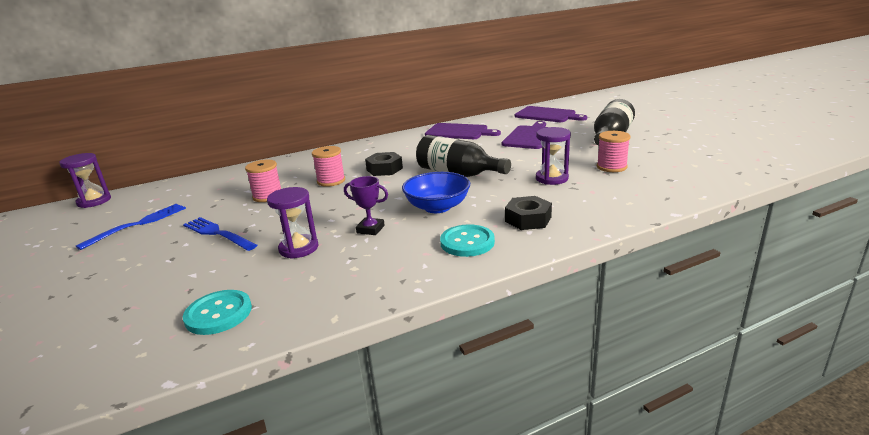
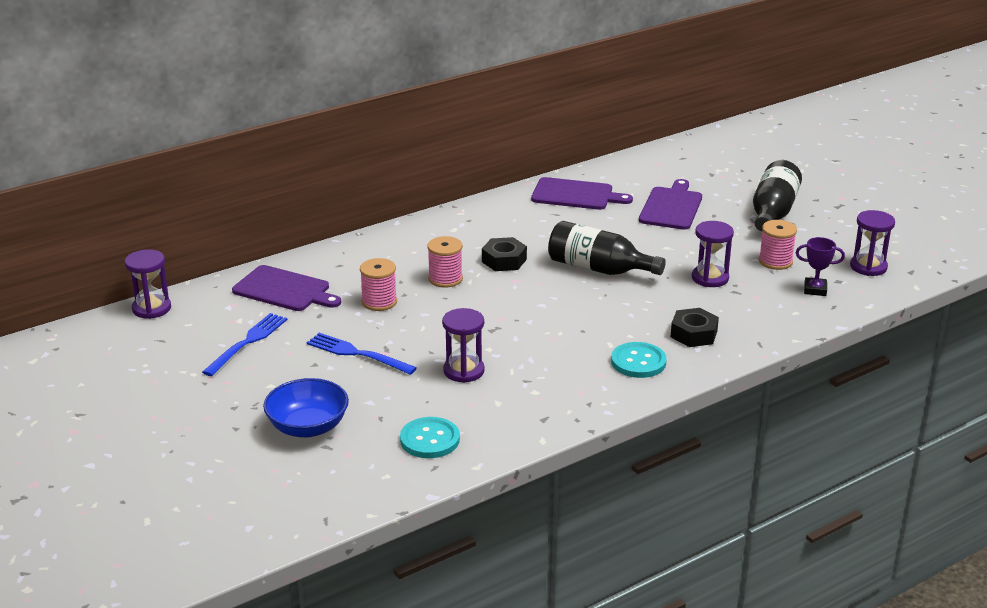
camera: 10 degrees left, 5 degrees up
(370, 229) = (529, 347): purple trophy -> purple trophy (815, 289)
(437, 207) = (592, 318): blue bowl -> blue bowl (308, 427)
(547, 115) = (687, 165): purple cutting board -> purple cutting board (284, 290)
(697, 169) = (868, 267): none -> purple hourglass

